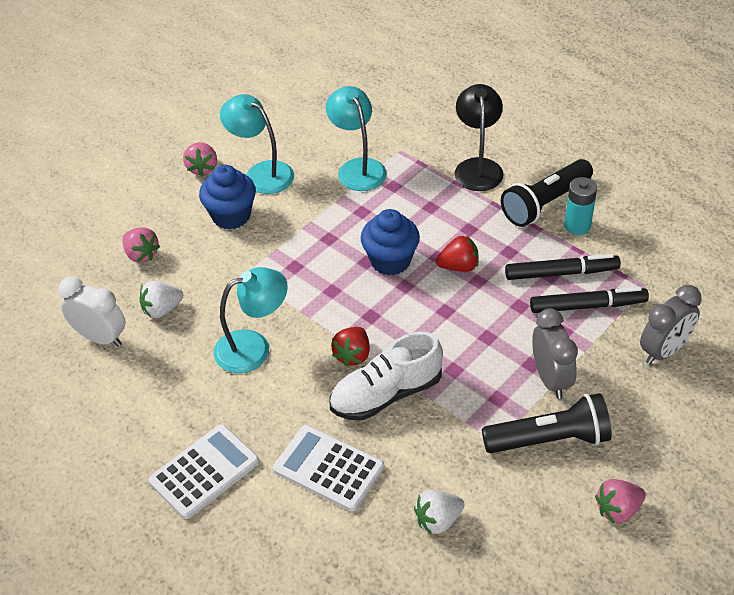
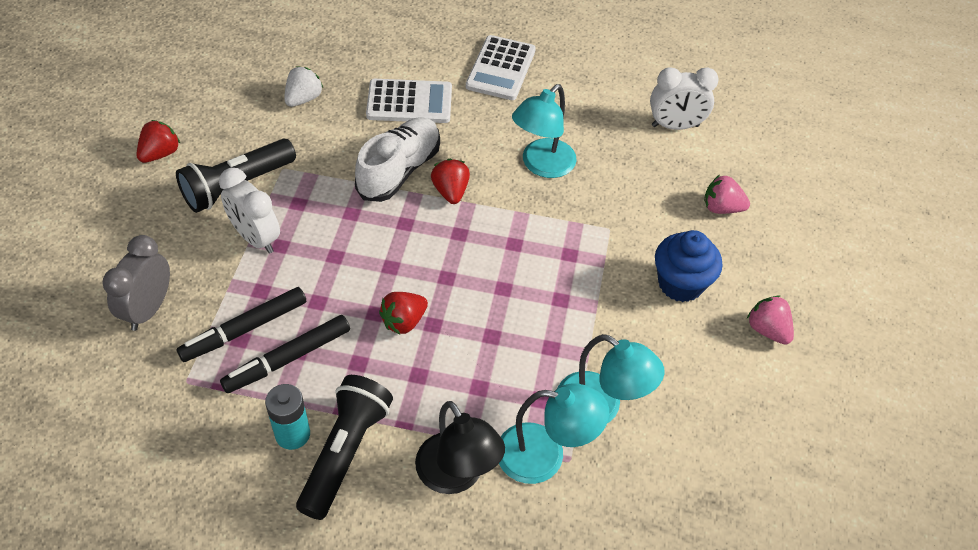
camera: 145 degrees right, 5 degrees up
(162, 309) = (650, 166): white strawberry -> none
(261, 173) = (699, 351): turquoise lamp -> turquoise lamp (545, 455)
(390, 261) = (479, 299): blue cupcake -> none
(550, 379) = (256, 238): grey clock -> white clock
(618, 510) = (160, 154): pink strawberry -> red strawberry

